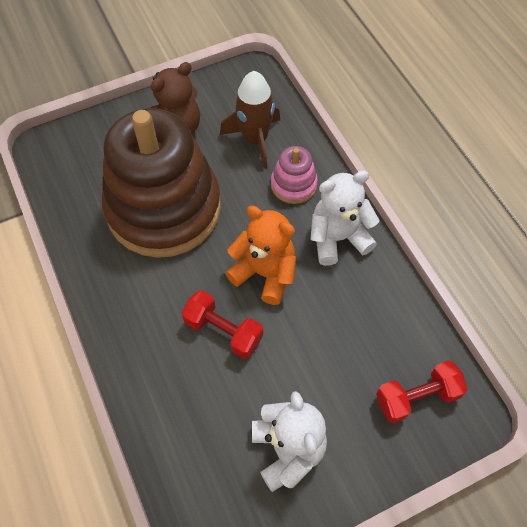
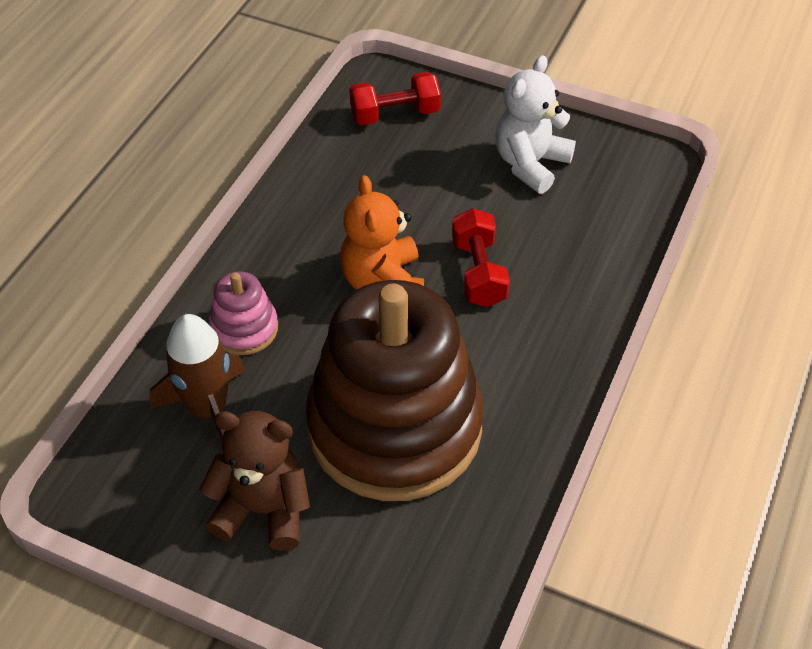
camera: 130 degrees left, 10 degrees down
(338, 238) = (281, 250): white teddy bear -> none
(417, 397) = (395, 114): red dumbbell -> red dumbbell turned 45 degrees counterclockwise

